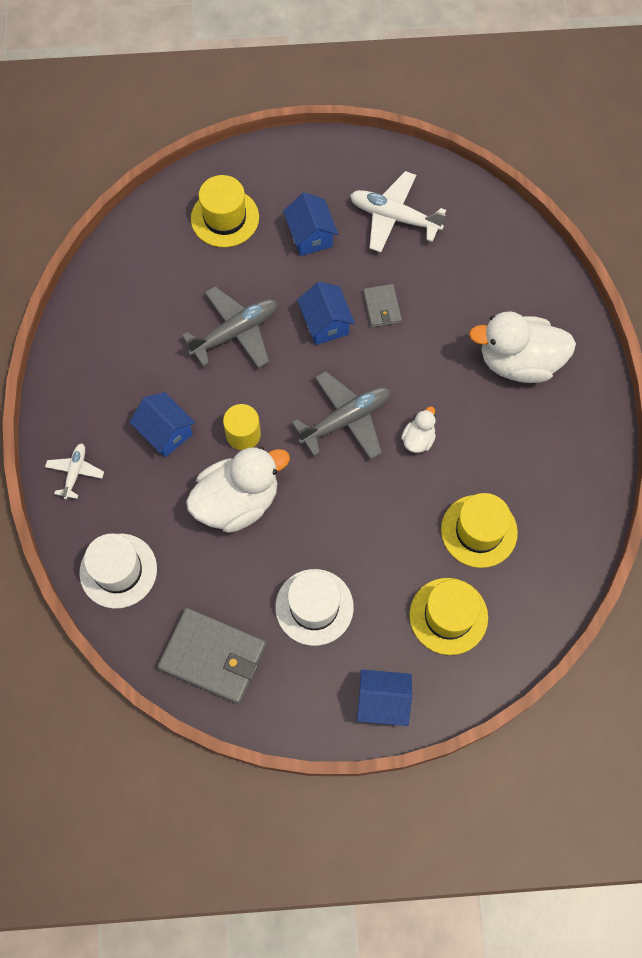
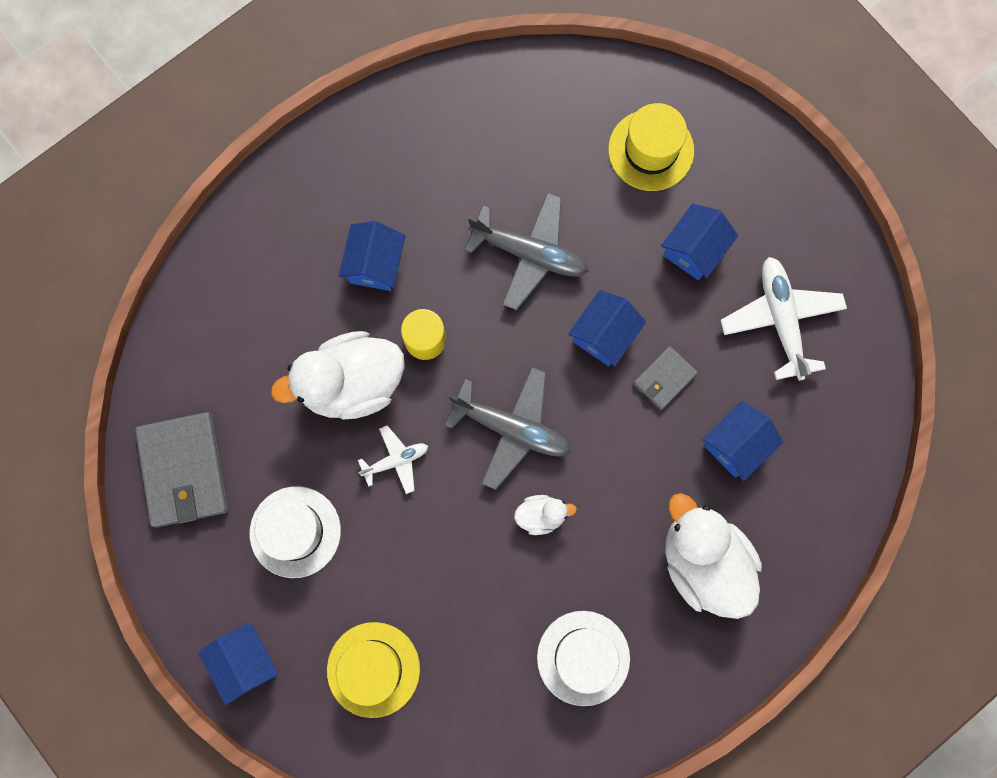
camera: 55 degrees right, 10 degrees up
(75, 472) = (276, 211): white plane -> white plane (396, 460)
(118, 570) = (208, 323): white hat -> white hat (583, 658)
(237, 501) = (351, 384): white duck -> white duck turned 135 degrees clockwise
(456, 294) = (736, 445): none -> blue house
(479, 531) = (483, 642): yellow hat -> none

